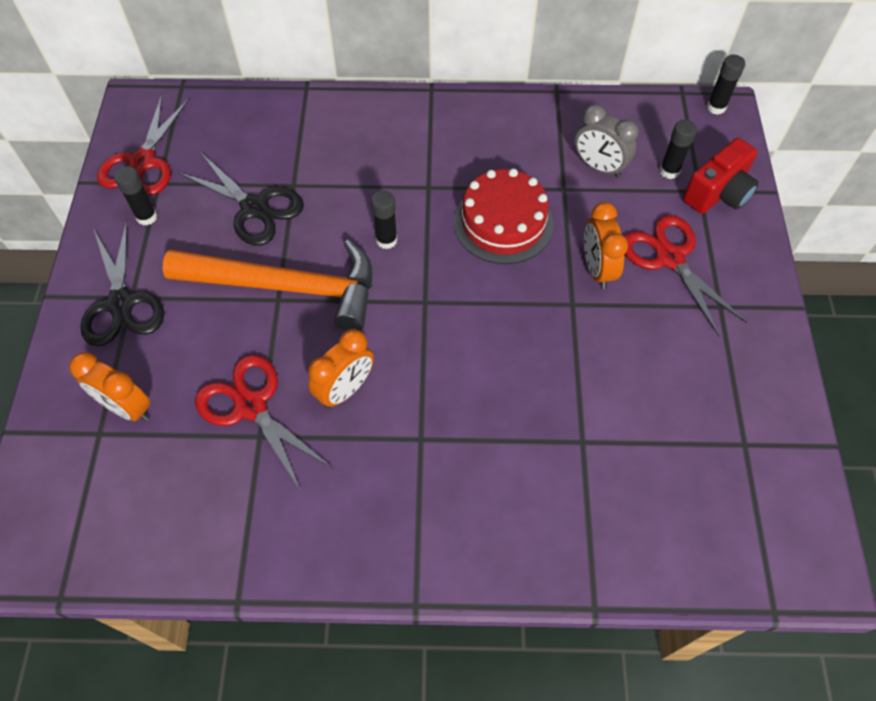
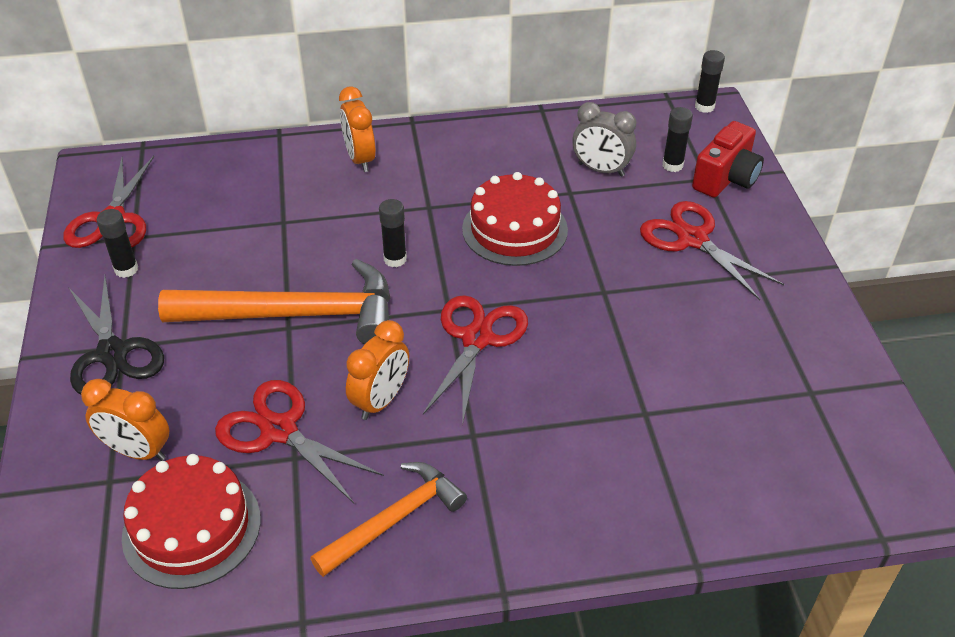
camera: 10 degrees left, 15 degrees down
(160, 492) = (192, 527): none -> red cake
(255, 208) = (246, 247): black scissors -> none
(334, 514) = (394, 519): none -> orange hammer
(445, 337) = (477, 338): none -> red scissors
(597, 269) = (621, 258): orange clock -> orange clock (360, 159)

